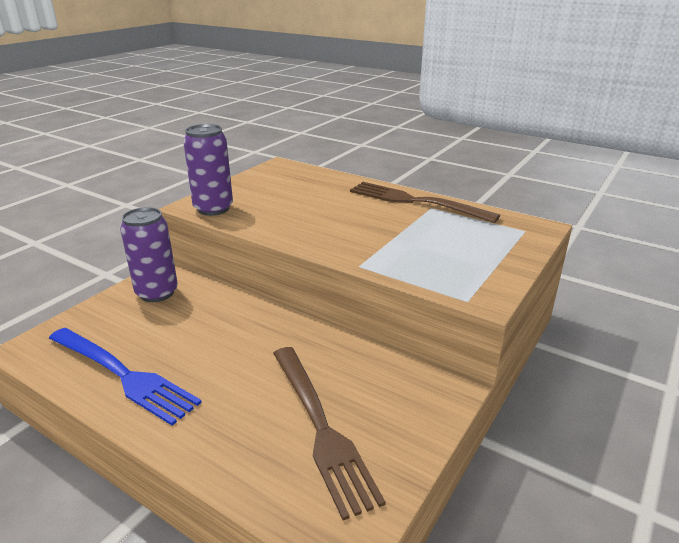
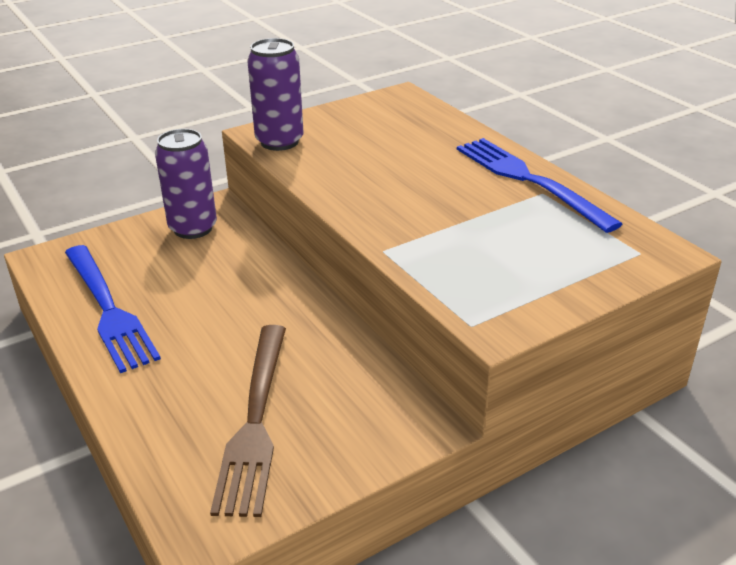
camera: 25 degrees right, 5 degrees up
(414, 201) = (527, 180): brown fork -> blue fork

